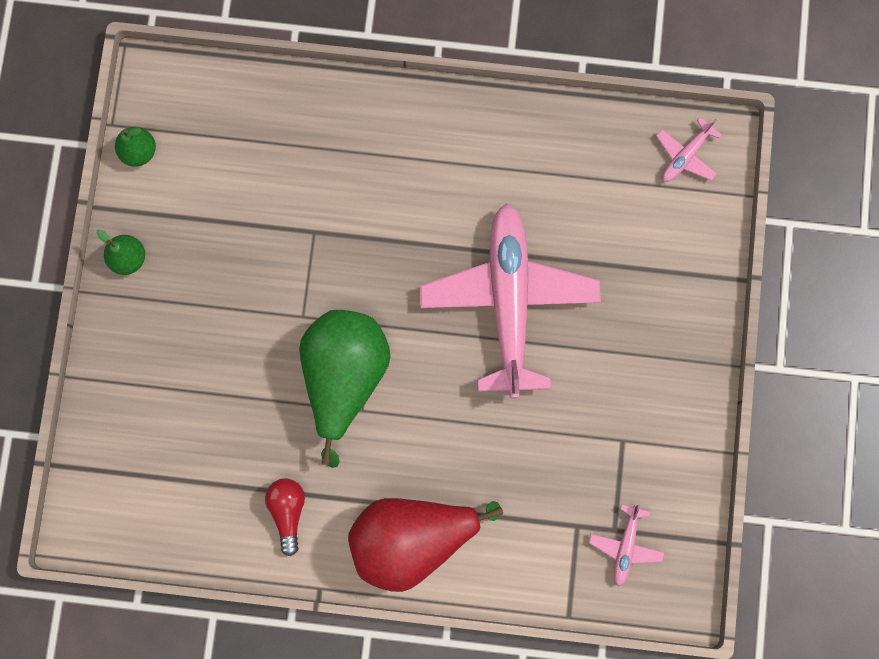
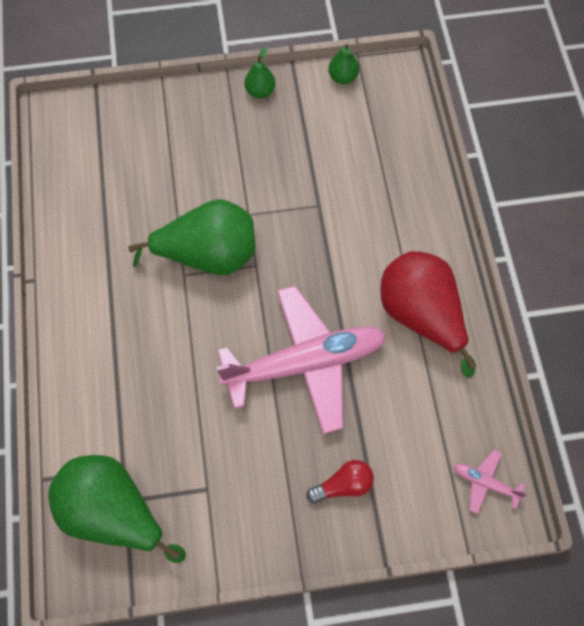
camera: 75 degrees right, 15 degrees down
(288, 511) = (91, 243): red light bulb -> red light bulb (343, 486)
(412, 538) = (87, 337): red pear -> red pear (421, 316)
(625, 546) = (113, 514): pink plane -> green pear

